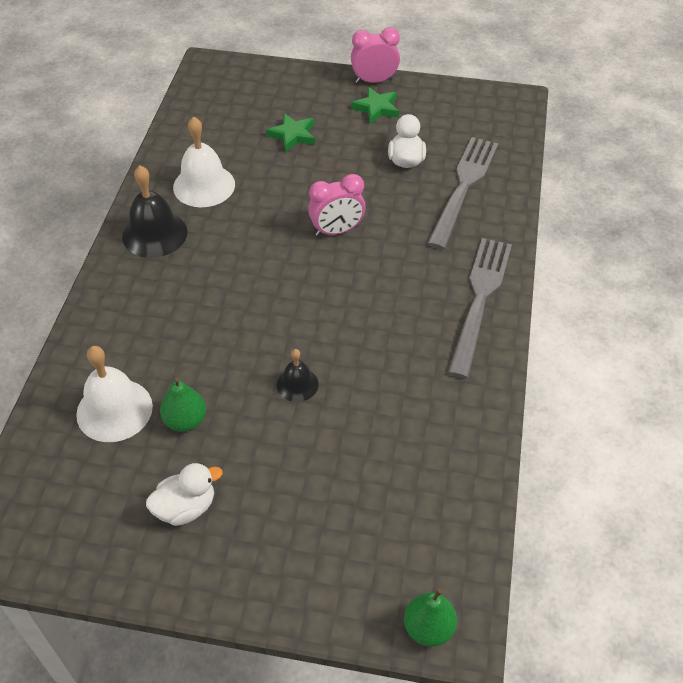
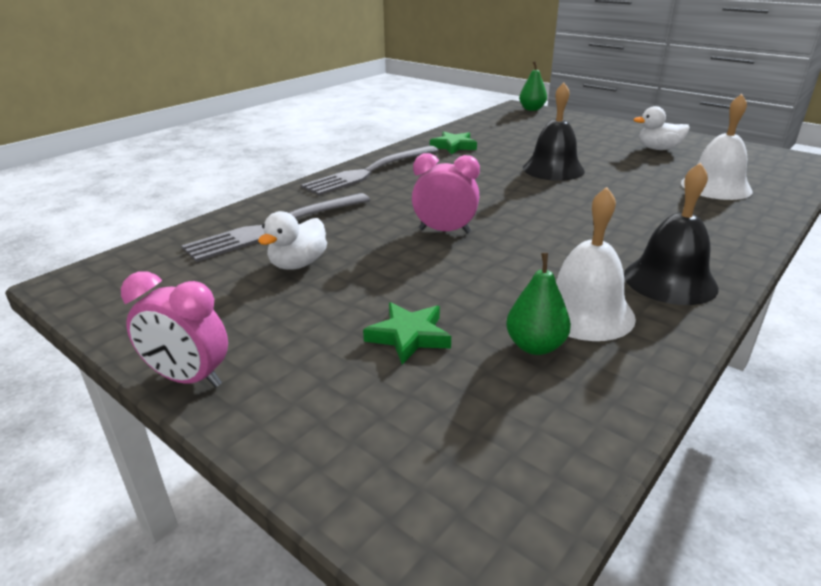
camera: 150 degrees left, 20 degrees down
(185, 421) = (652, 172): green pear -> green pear (535, 346)
(297, 384) = (553, 169): black bell -> black bell, size x1.76
(376, 108) = (247, 333): green star -> green star (453, 146)

